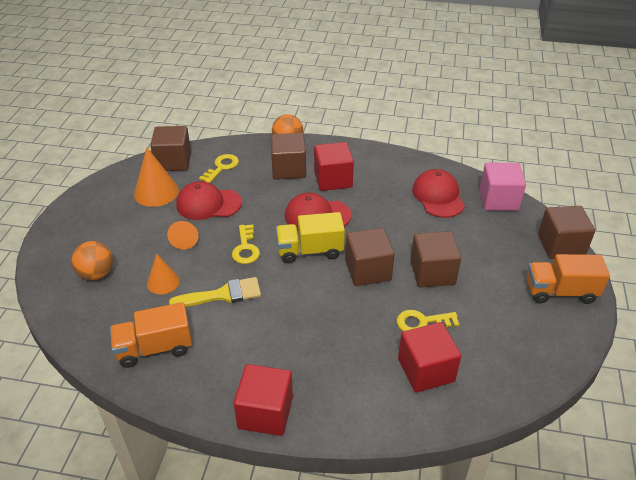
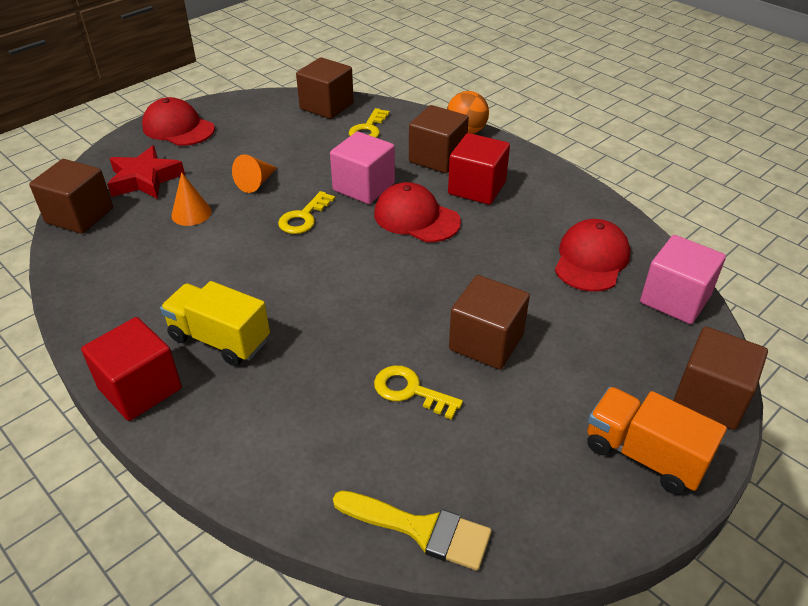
camera: 35 degrees right, 0 degrees up
(96, 274) = (145, 179): orange ball -> red star
(154, 348) = (116, 270): orange truck -> none
(156, 192) = (278, 128): orange cone -> none
(208, 204) = (315, 159): red cap -> red cap (178, 128)
(221, 167) = (368, 129): yellow key -> yellow key turned 135 degrees clockwise
(222, 295) = (231, 252): yellow brush -> yellow brush (420, 529)
(262, 209) = (364, 187): none -> pink cube
(310, 251) = (367, 250): yellow truck -> yellow truck (219, 339)
(368, 270) = (410, 301): brown cube -> brown cube (79, 215)
(426, 370) = (354, 447): red cube -> none

